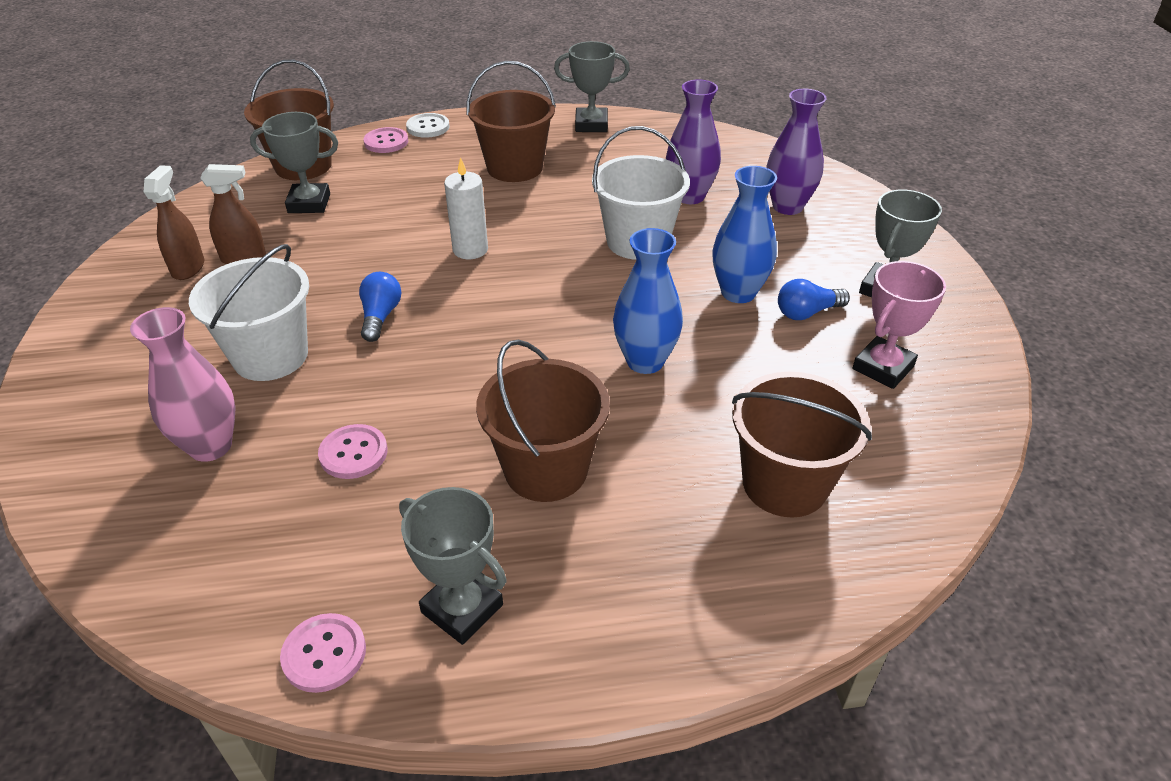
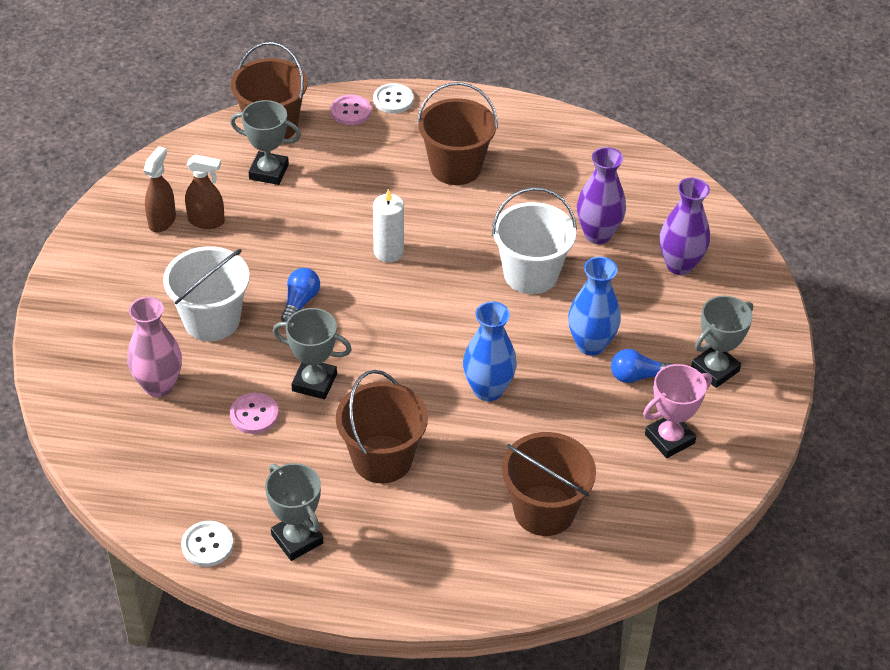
camera: 15 degrees right, 5 degrees up
(324, 654) = (207, 545): pink button -> white button
(591, 125) = (545, 128): grey trophy -> grey trophy (314, 382)

